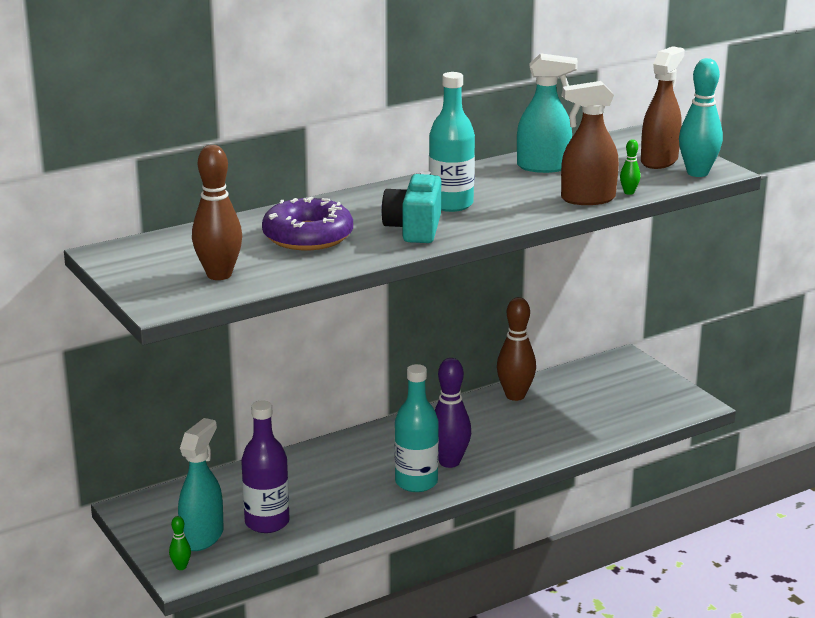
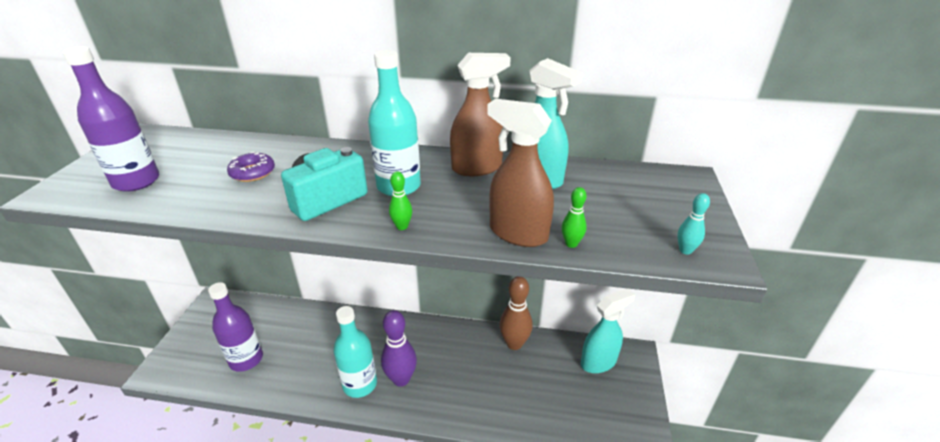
camera: 40 degrees right, 10 degrees up
(181, 567) = (165, 365): green bowling pin -> green bowling pin (402, 226)
(202, 537) = (206, 348): turquoise spray bottle -> turquoise spray bottle (598, 362)
(219, 275) = (136, 181): brown bowling pin -> purple bottle
(308, 236) = (252, 172): purple donut -> purple donut, size x0.54
(659, 161) = (662, 216): brown spray bottle -> brown spray bottle (477, 168)
(697, 173) = (685, 250): turquoise bowling pin -> turquoise bowling pin, size x0.46

